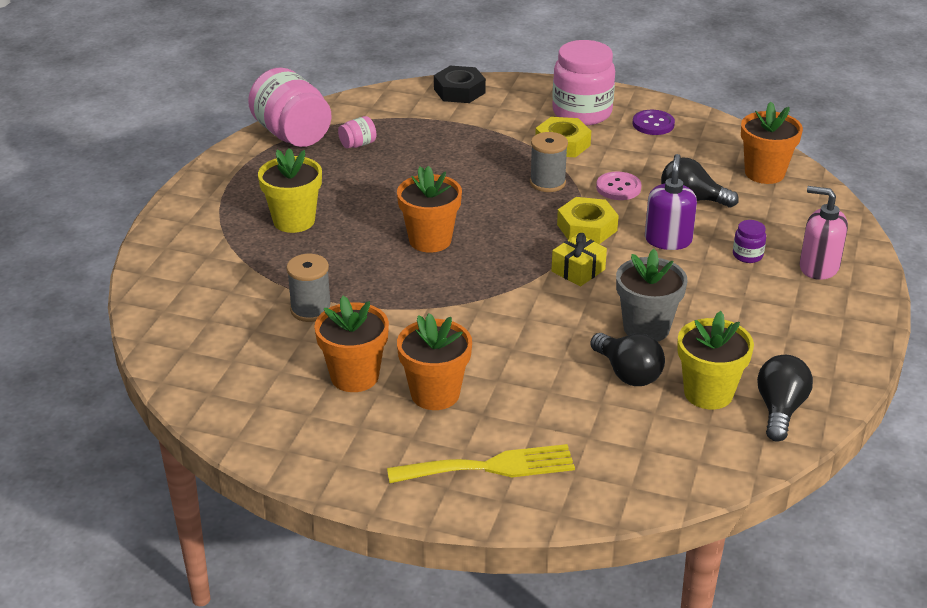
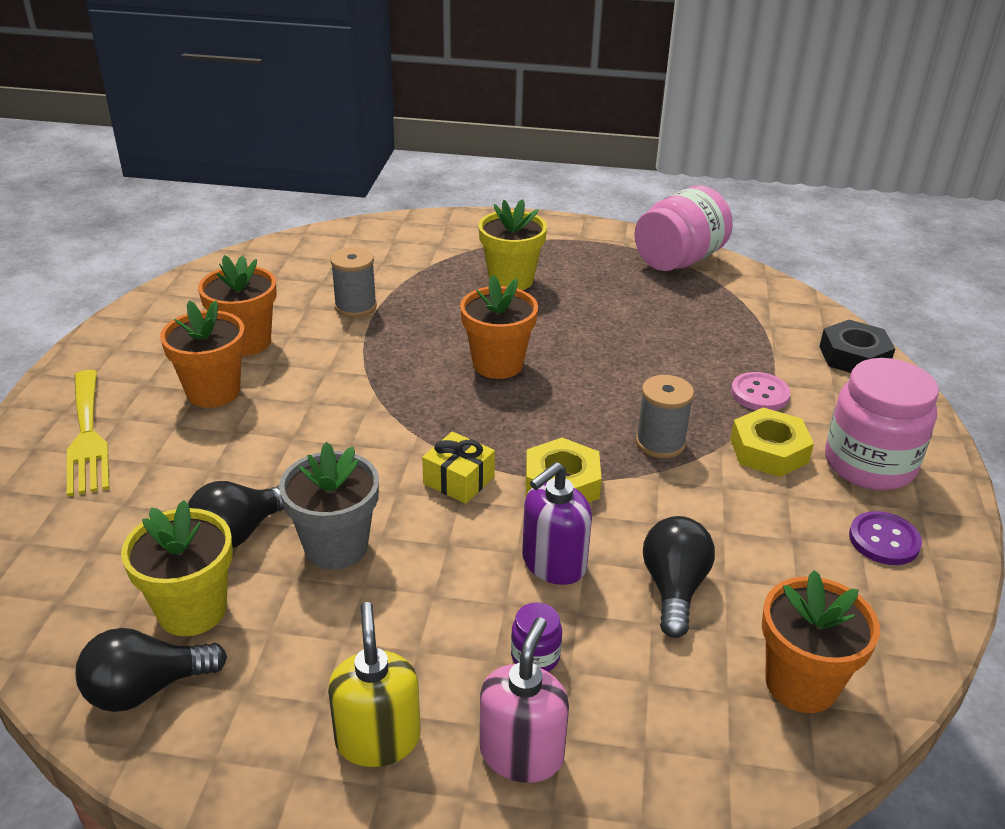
camera: 80 degrees right, 0 degrees up
(358, 144) = (680, 300): pink jar -> none
(618, 188) = (676, 509): pink button -> pink button (759, 394)
(668, 240) = (553, 564): purple soap dispenser -> purple soap dispenser turned 135 degrees clockwise
(780, 410) = (146, 689): black light bulb -> black light bulb turned 150 degrees clockwise
(813, 316) = (378, 739): none -> yellow soap dispenser

